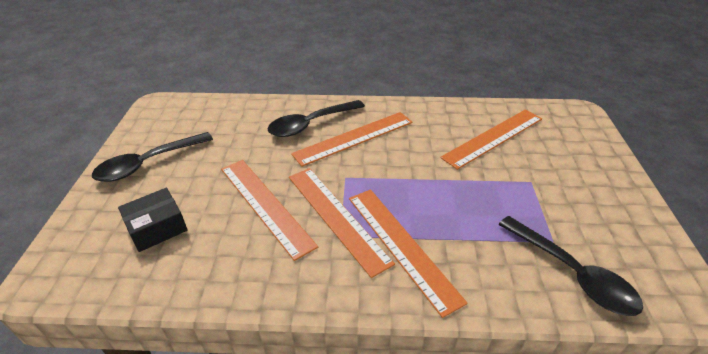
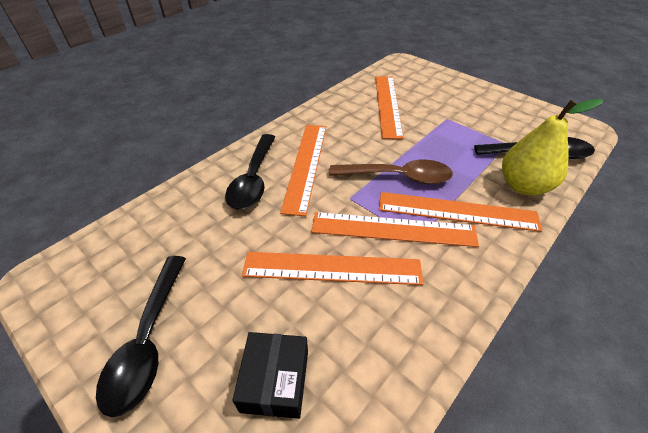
camera: 50 degrees left, 5 degrees up
(402, 190) = (398, 177): none -> brown spoon
(497, 279) = (523, 186): none -> yellow pear

